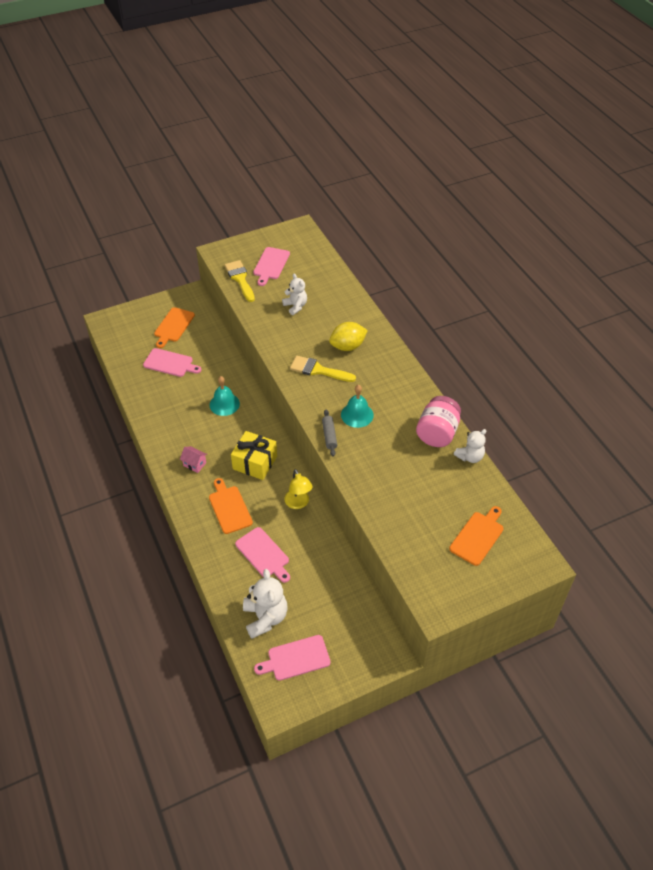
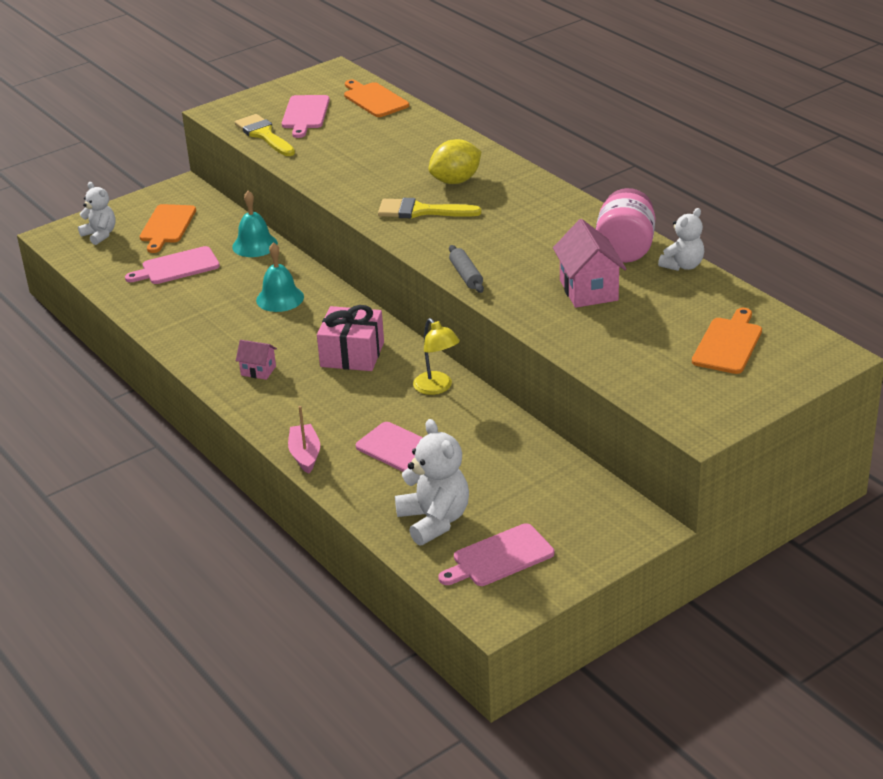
camera: 10 degrees left, 15 degrees down
(170, 363) = (177, 267): pink cutting board -> pink cutting board turned 150 degrees clockwise
(203, 543) = (305, 455): none -> pink boat
(229, 508) = (331, 409): orange cutting board -> orange cutting board (374, 99)
(255, 462) = (352, 354): yellow gift -> pink gift
(295, 306) = (360, 151): white teddy bear -> white teddy bear (100, 235)
(357, 415) = (498, 248): turquoise bell -> turquoise bell (255, 245)
(402, 466) = (588, 290): none -> pink house

